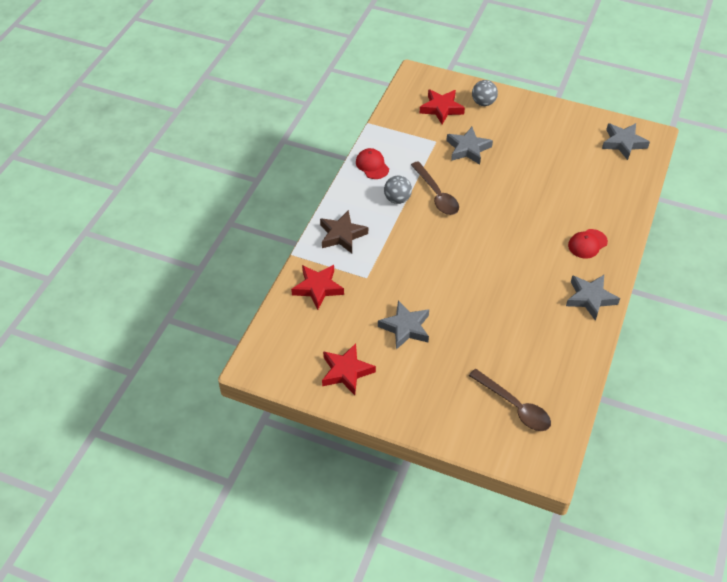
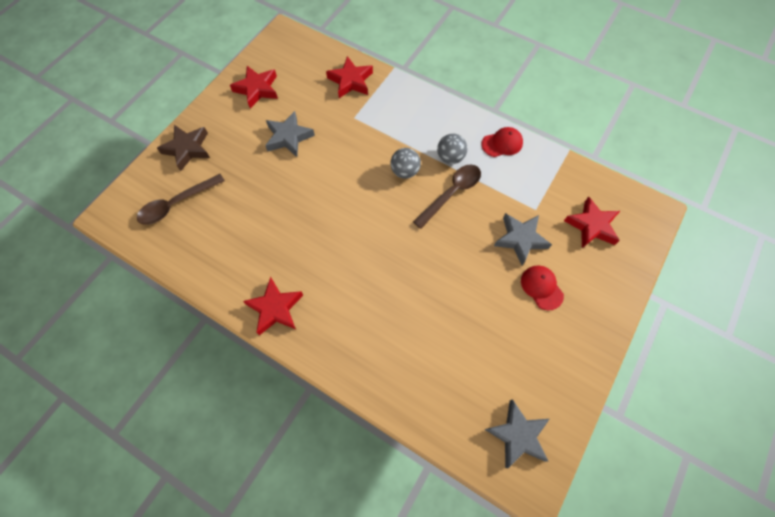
camera: 100 degrees right, 15 degrees up
(342, 235) = (410, 106): brown star -> brown star (187, 149)
(436, 195) = (451, 193): brown spoon -> brown spoon turned 150 degrees clockwise
(483, 103) = (603, 275): grey ball -> grey ball (405, 171)
(587, 244) = (351, 330): red cap -> red cap (541, 287)
(590, 298) = (275, 308): grey star -> red star

